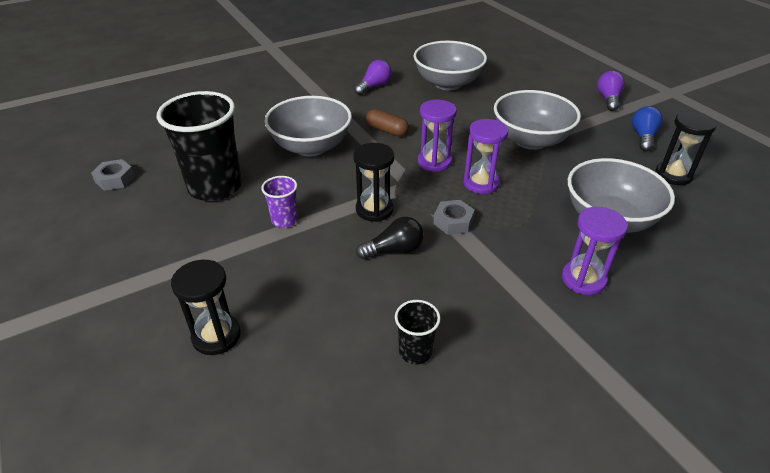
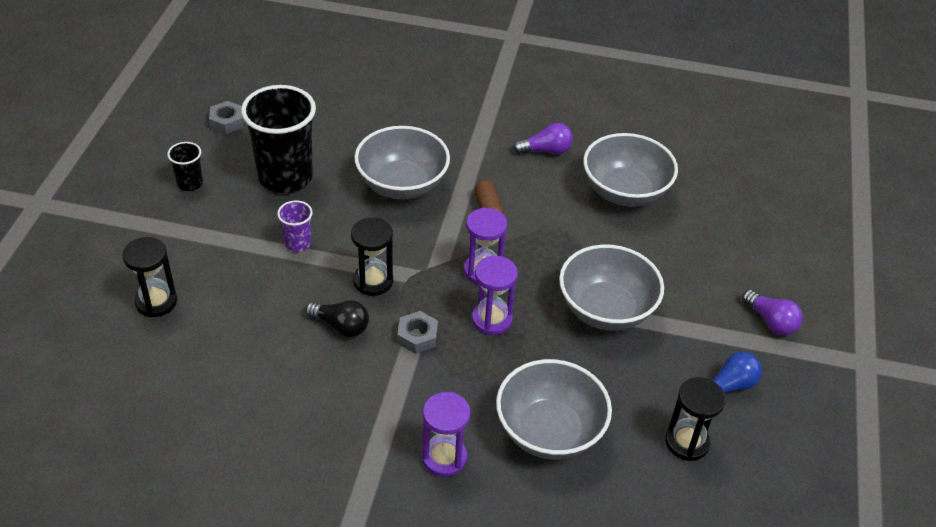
camera: 40 degrees right, 5 degrees up
(415, 352) = (254, 409): black cup -> black cup (190, 183)
(608, 99) = (771, 321): purple light bulb -> purple light bulb turned 90 degrees clockwise

